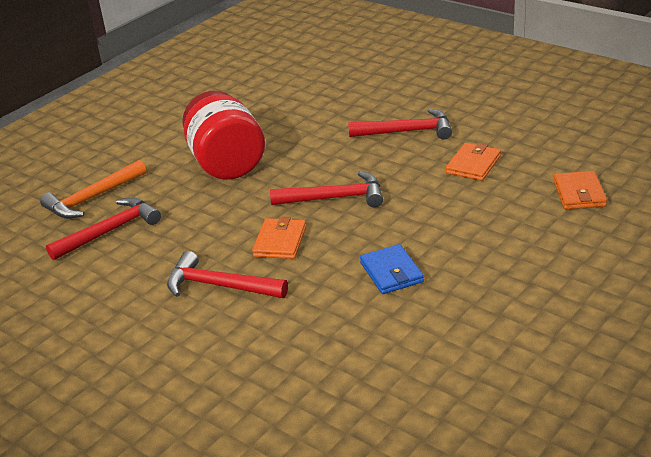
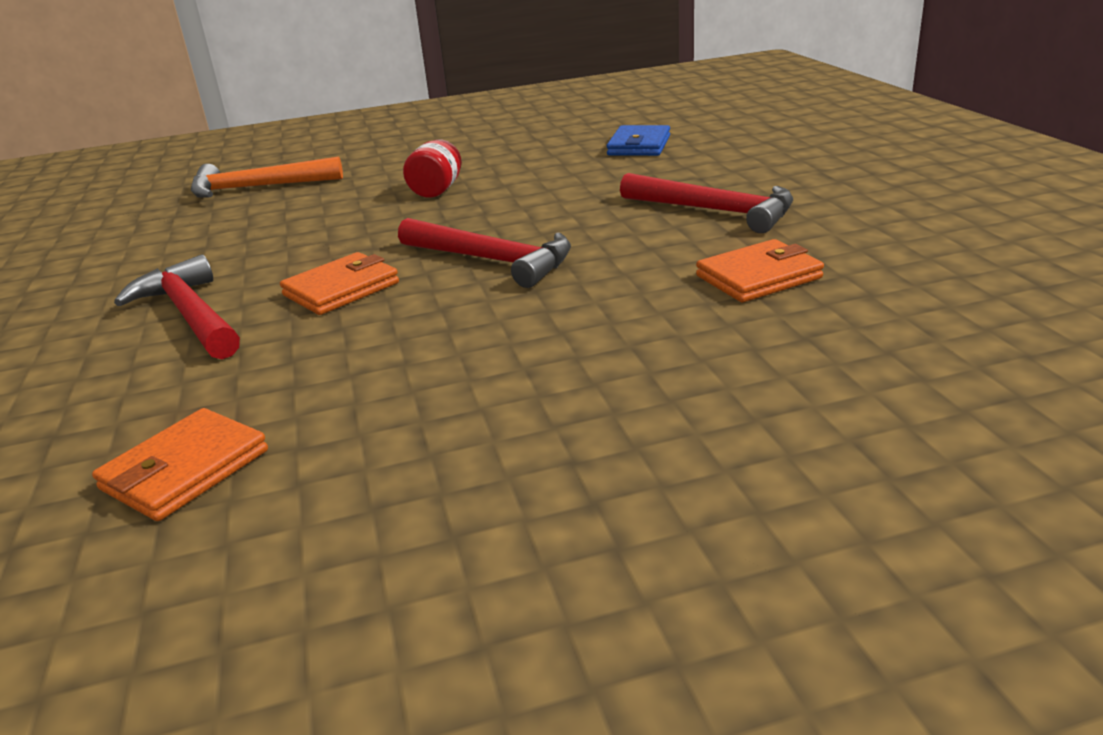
camera: 35 degrees right, 5 degrees down
(109, 231) = (211, 221): red hammer -> none
(226, 163) = (436, 190): red jar -> red jar, size x0.46
(391, 272) = (402, 383): blue wallet -> blue wallet (639, 146)
(579, 193) = (907, 379): orange wallet -> orange wallet (185, 470)

